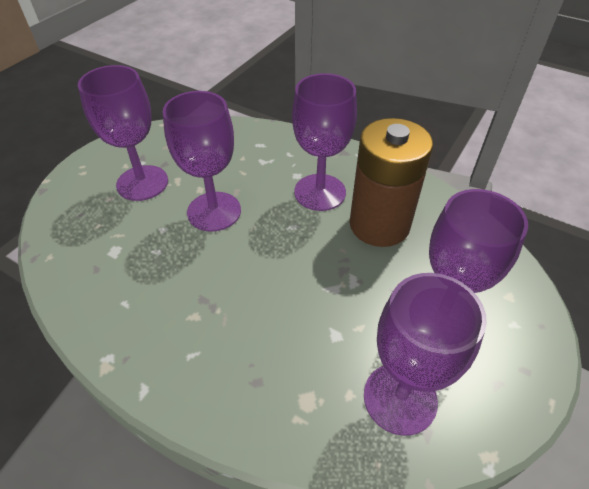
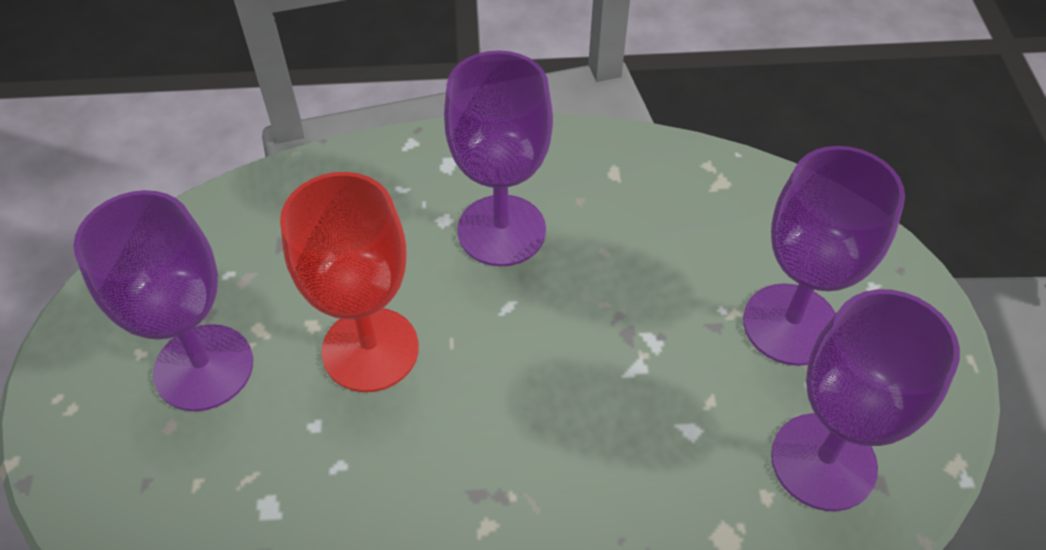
camera: 35 degrees left, 5 degrees up
(214, 211) = (370, 349): purple goblet -> red goblet
(379, 224) = (622, 237): brown battery -> none

